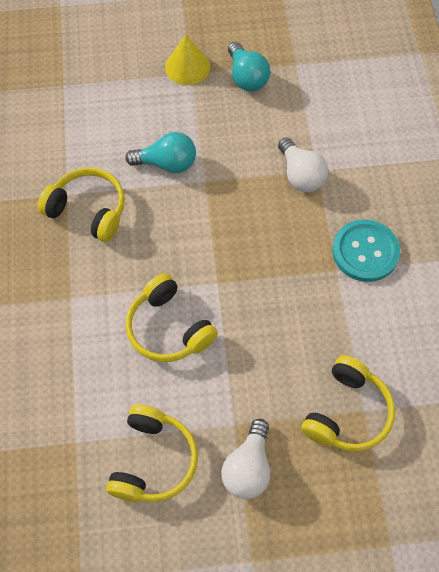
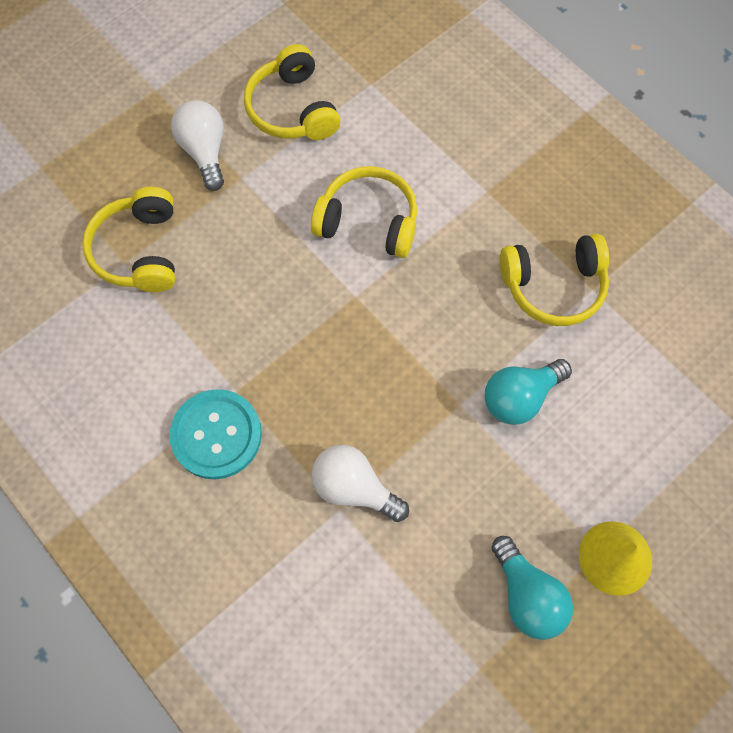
camera: 145 degrees right, 5 degrees up
(246, 77) = (527, 595): turquoise light bulb -> turquoise light bulb turned 150 degrees counterclockwise

